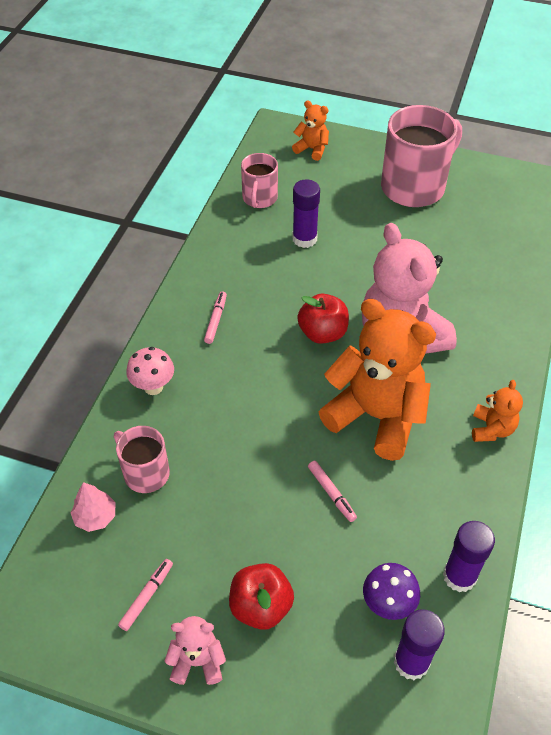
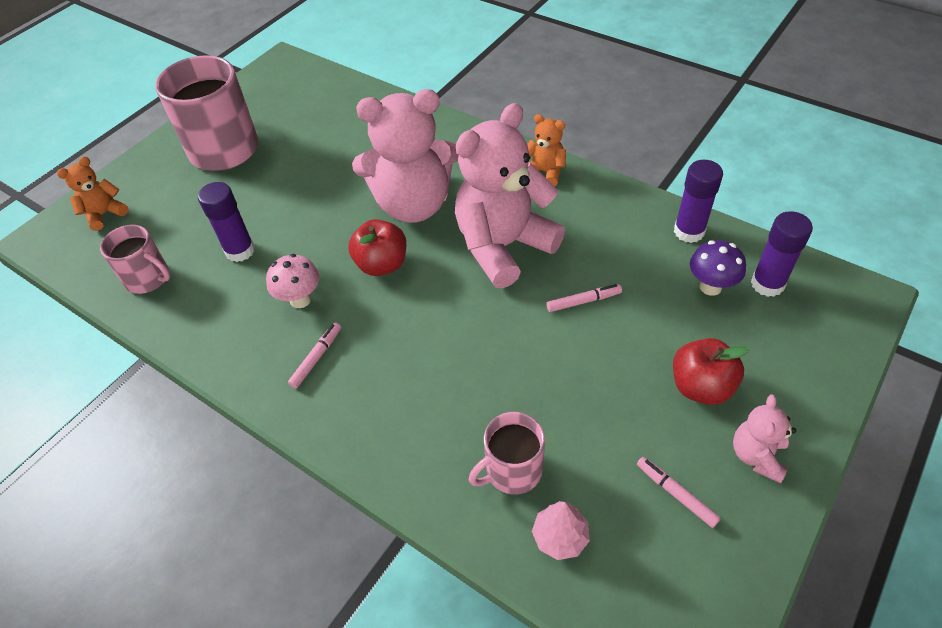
camera: 70 degrees left, 0 degrees up
(153, 387) = (389, 441): pink mushroom -> pink mushroom (300, 300)
(215, 320) = (316, 358): pink marker -> pink marker turned 90 degrees clockwise
(376, 416) = (503, 246): orange teddy bear -> pink teddy bear

